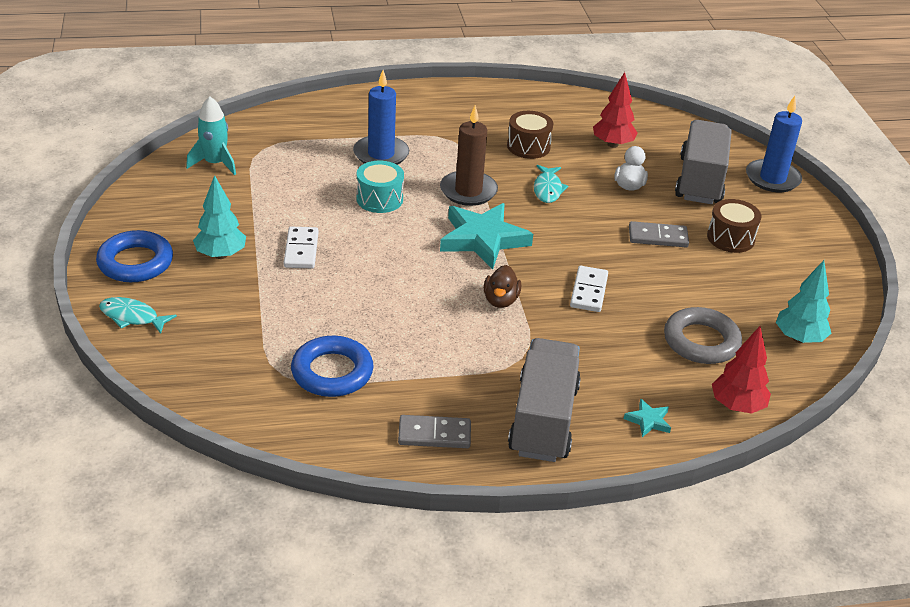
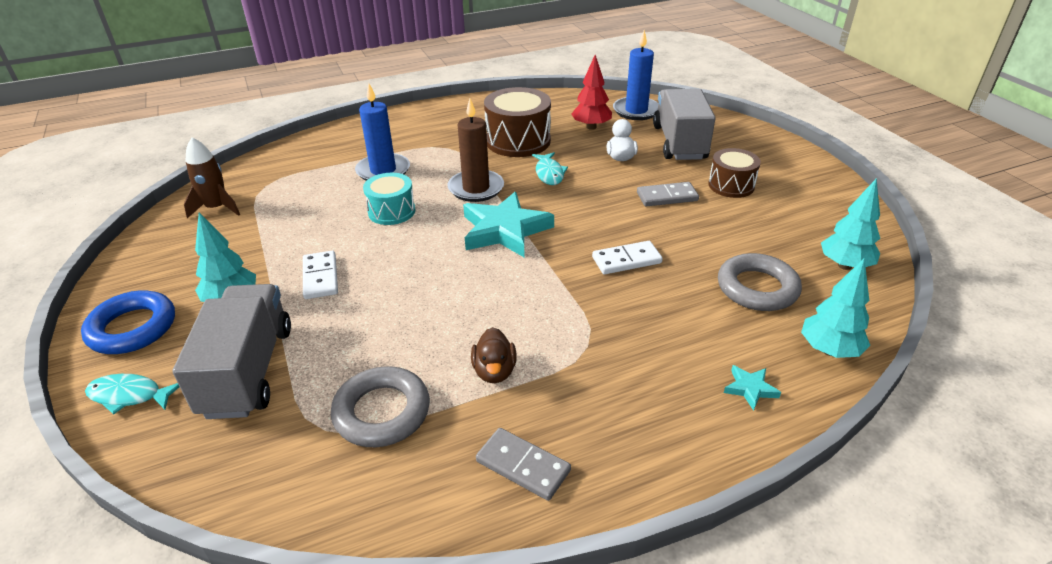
camera: 10 degrees left, 0 degrees up
(215, 163) = (217, 208): turquoise rocket -> brown rocket
(332, 372) = (382, 412): blue ring -> grey ring
(434, 434) = (523, 466): grey domino -> grey domino turned 45 degrees clockwise
(500, 300) = (543, 288): brown duck -> brown duck (494, 371)
(528, 146) = (518, 141): brown drum -> brown drum, size x1.60
(543, 420) = (639, 415): grey truck -> grey truck (248, 371)
(589, 291) = (626, 260): white domino -> white domino turned 75 degrees clockwise
(737, 406) = (829, 350): red tree -> turquoise tree
(772, 178) = (738, 130): blue candle -> blue candle (636, 111)

